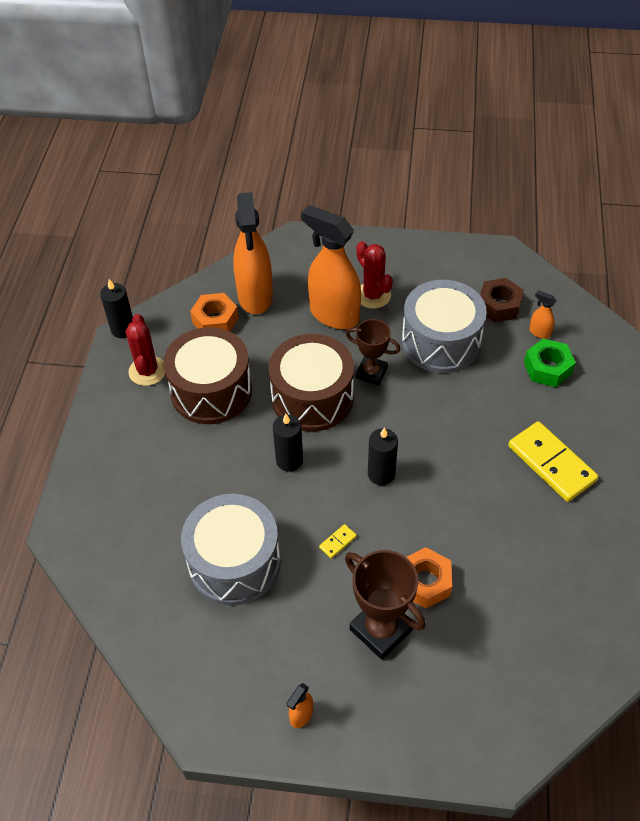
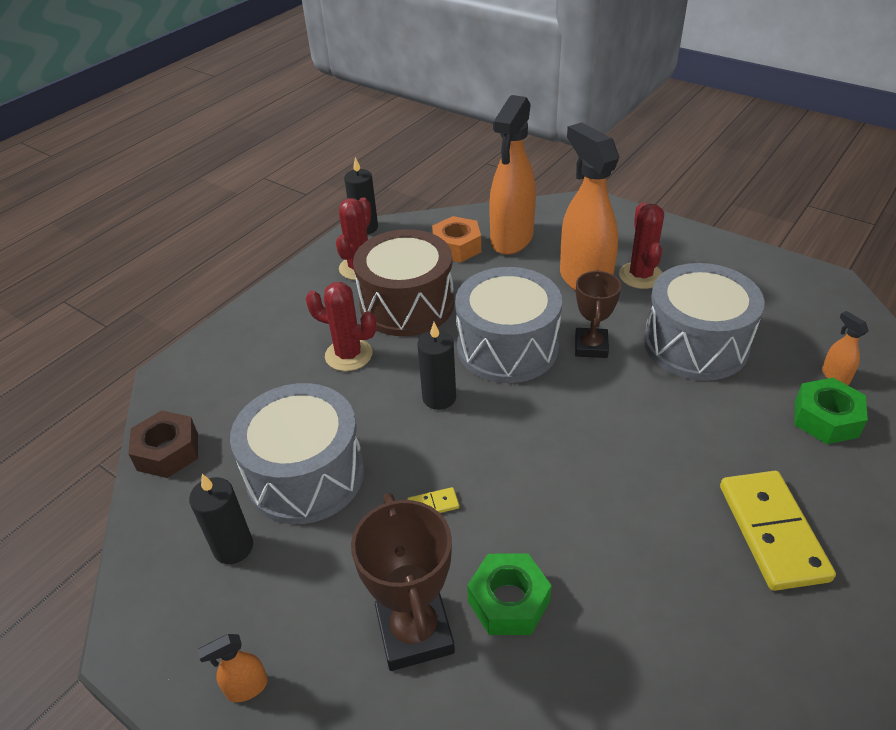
camera: 30 degrees right, 10 degrees down
(196, 454) = (348, 355): none -> red cactus
(312, 397) = (507, 347): brown drum -> grey drum
(371, 373) = (591, 346): brown trophy -> brown trophy turned 45 degrees clockwise
(381, 474) = (534, 453): black candle -> black candle (233, 547)
(425, 582) = (508, 601): orange nut -> green nut
(499, 305) = (793, 331): brown nut -> brown nut (168, 451)

